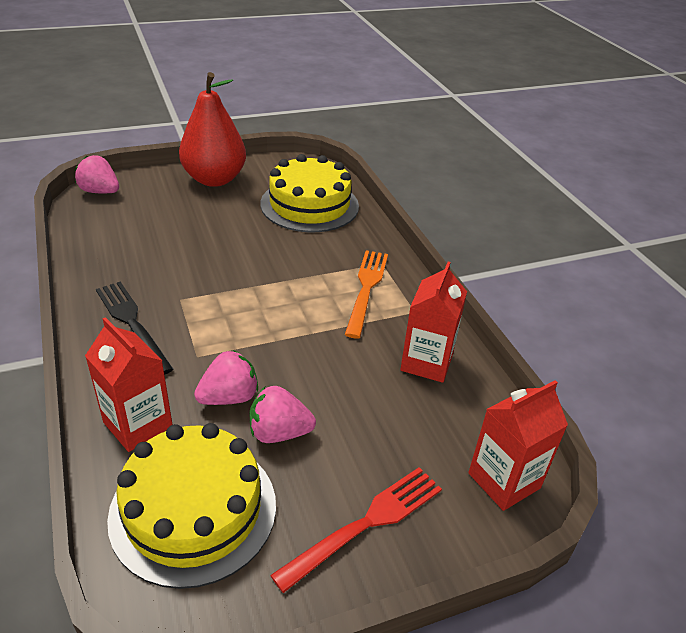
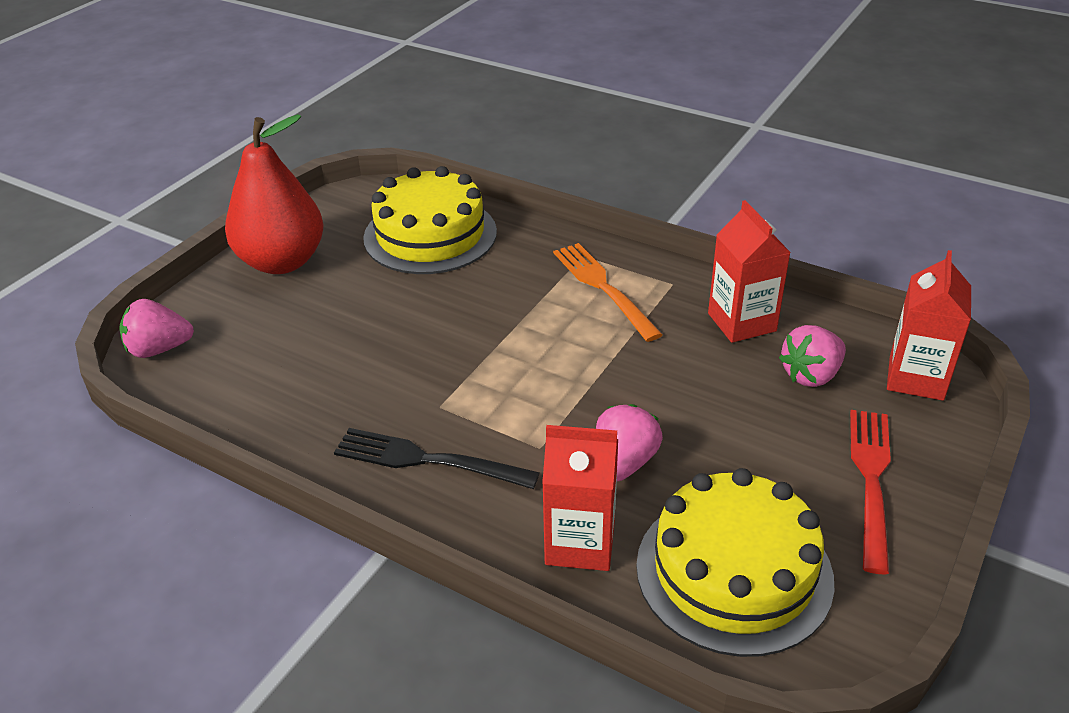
camera: 35 degrees left, 0 degrees up
(279, 433) = (710, 461): pink strawberry -> pink strawberry (811, 375)

